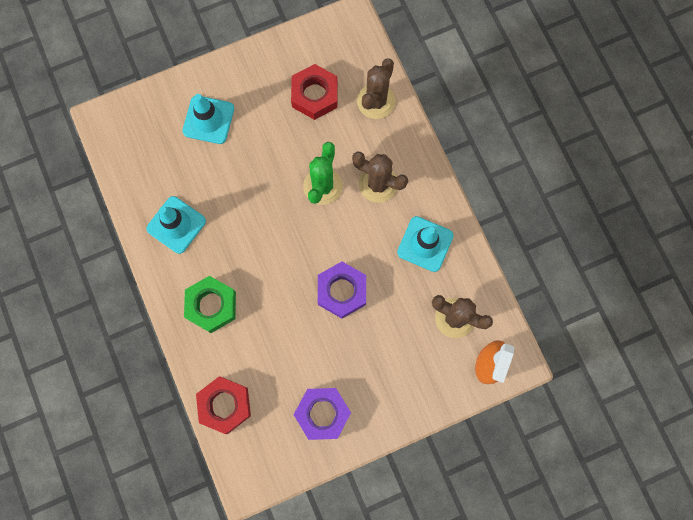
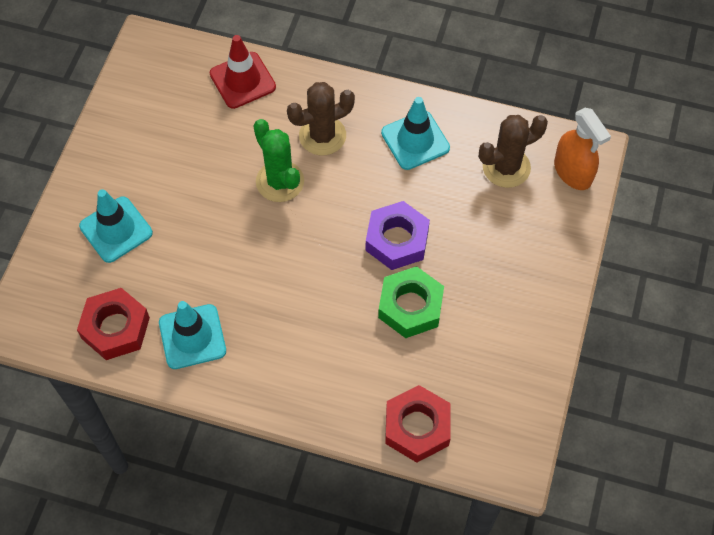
camera: 50 degrees left, 15 degrees down
(211, 305) = (305, 365): green nut -> green nut (410, 306)
(314, 95) = (186, 124): red nut -> red nut (115, 328)
(322, 413) = (501, 344): purple nut -> none
(376, 101) = (242, 80): brown cactus -> red traffic cone

